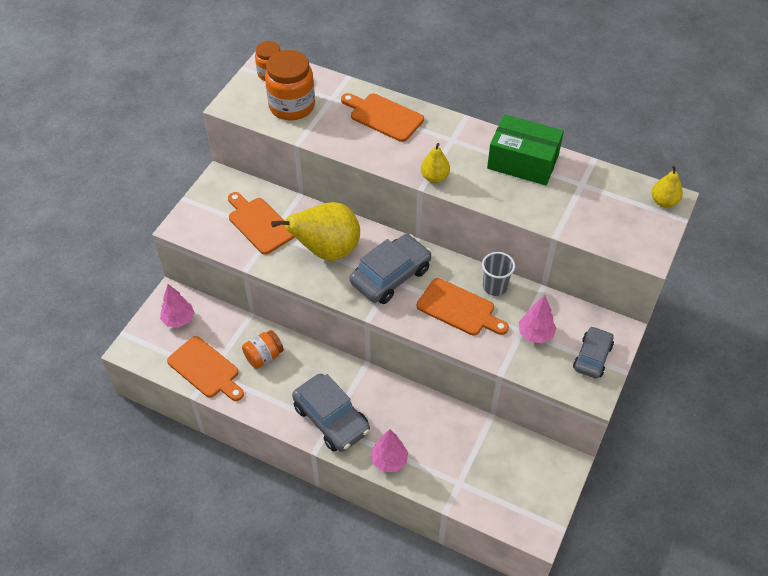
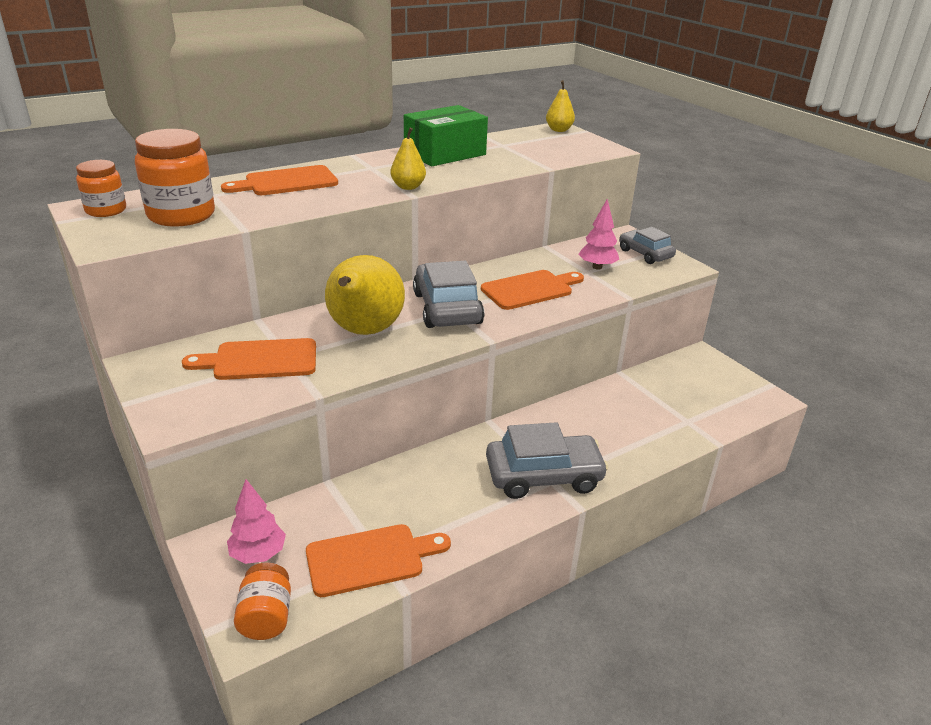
camera: 60 degrees left, 20 degrees down
(264, 356) = (404, 495): orange jar -> orange jar (266, 617)
(389, 460) = (631, 456): pink tree -> none
(495, 287) = (522, 265): grey cup -> none

